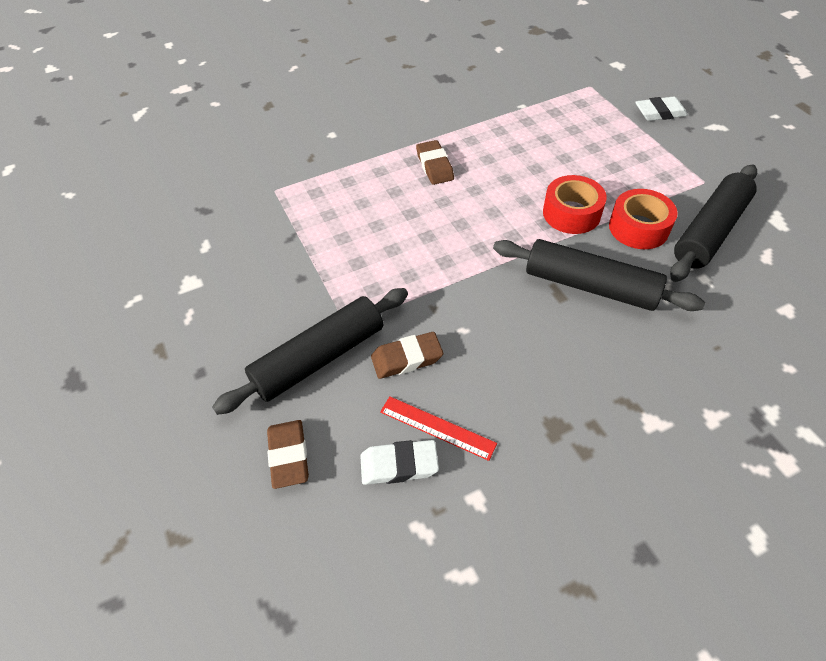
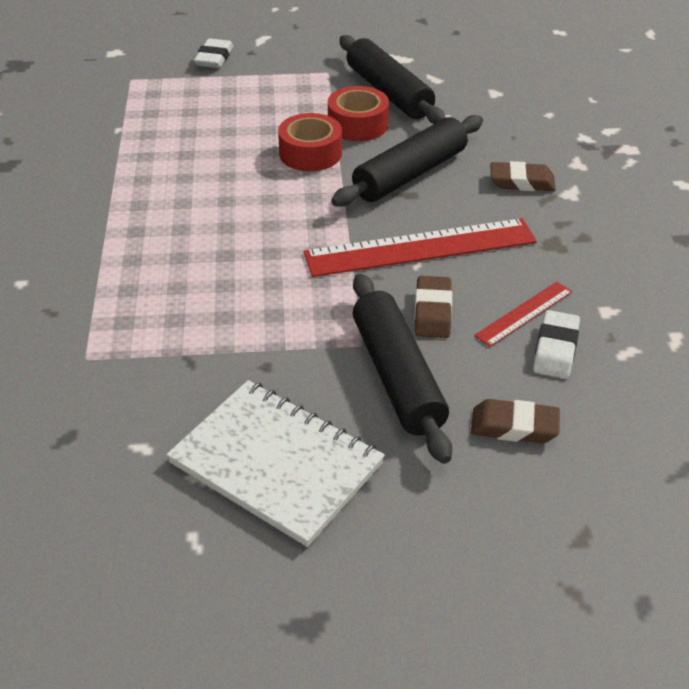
camera: 70 degrees left, 10 degrees down
(208, 317) = (276, 463): none -> white notebook
(434, 166) = (162, 217): brown eraser -> brown eraser (521, 182)
(487, 325) = (420, 248): none -> red ruler

